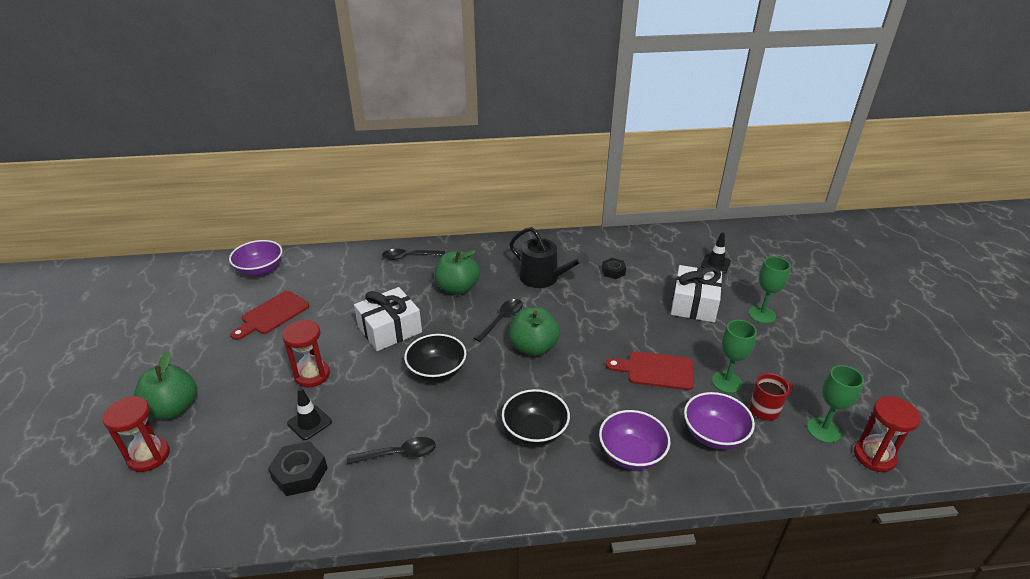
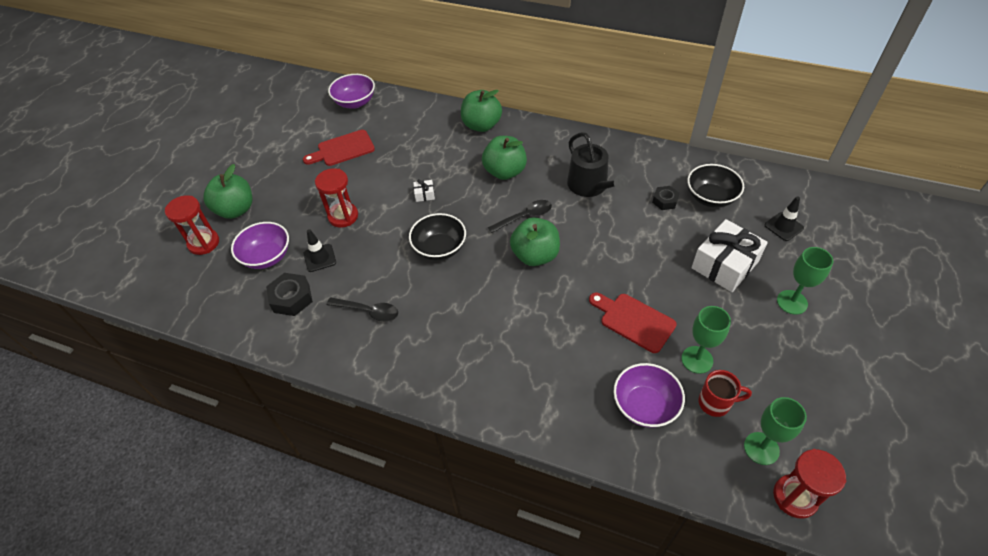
camera: 30 degrees right, 15 degrees up
(390, 329) = (424, 194): white gift -> white gift, size x0.41
(409, 257) = (481, 125): black spoon -> green apple
(535, 431) = (486, 336): black bowl -> black bowl (710, 198)
(631, 454) = (555, 391): purple bowl -> purple bowl (267, 257)

